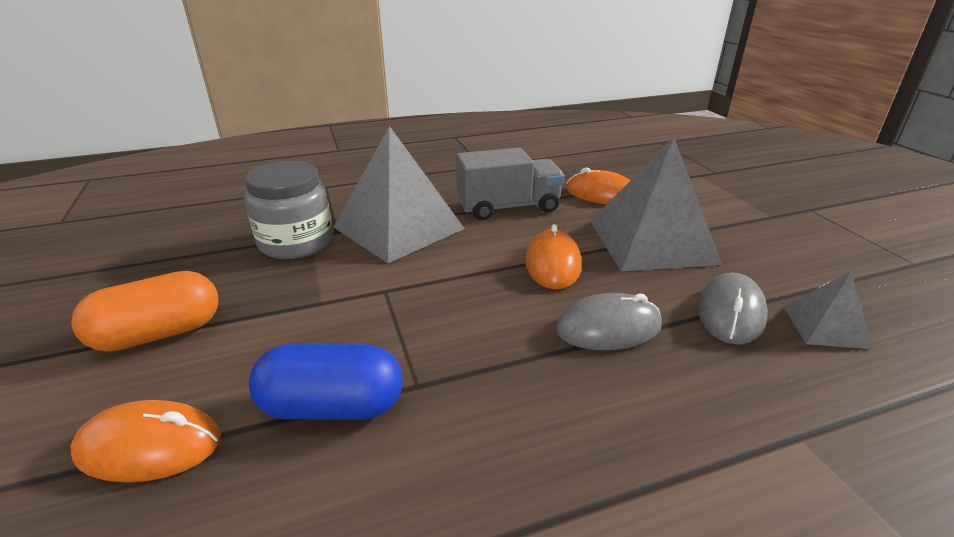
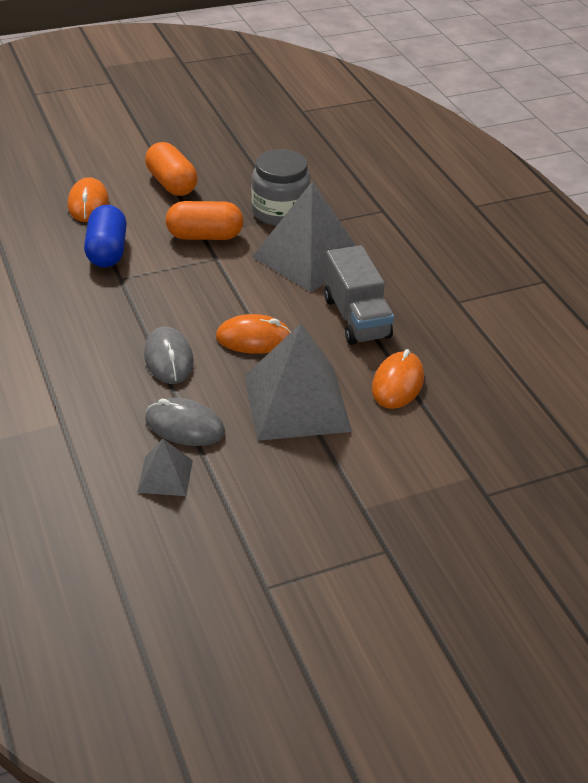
camera: 85 degrees right, 10 degrees up
(327, 299) = (204, 236): none -> orange capsule

